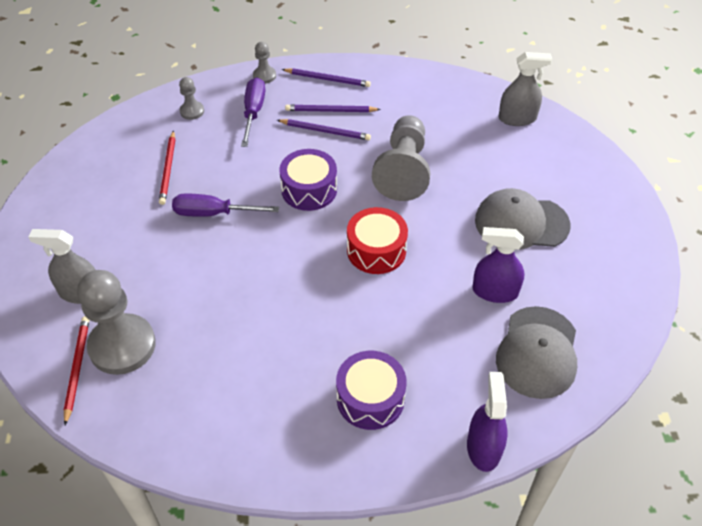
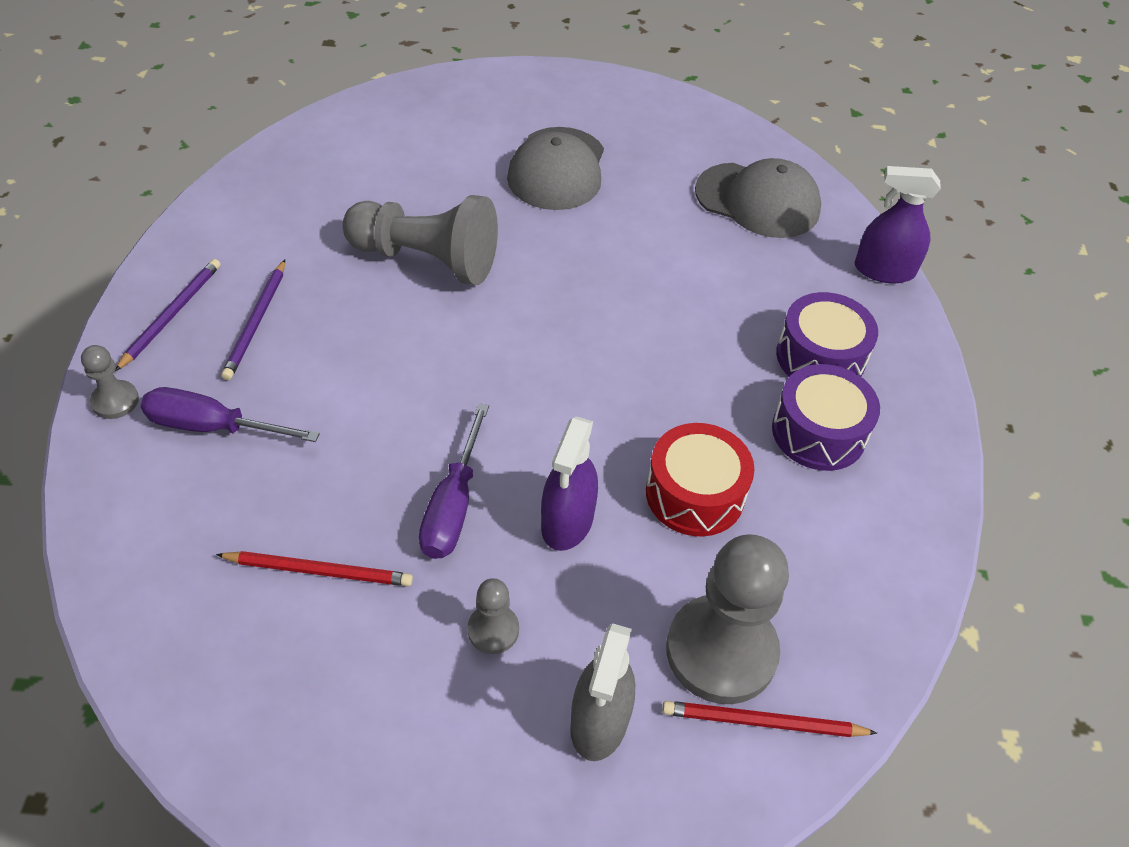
camera: 85 degrees left, 0 degrees up
(192, 111) = (166, 524): grey pawn -> grey pawn (493, 630)
(309, 189) = (434, 372): purple drum -> purple drum (818, 432)
(325, 131) = (305, 335): purple pencil -> none
(376, 250) = (576, 313): red drum -> red drum (695, 494)
(495, 291) = (665, 215): purple spray bottle -> purple spray bottle (567, 521)
(517, 118) = (361, 129): grey spray bottle -> none

